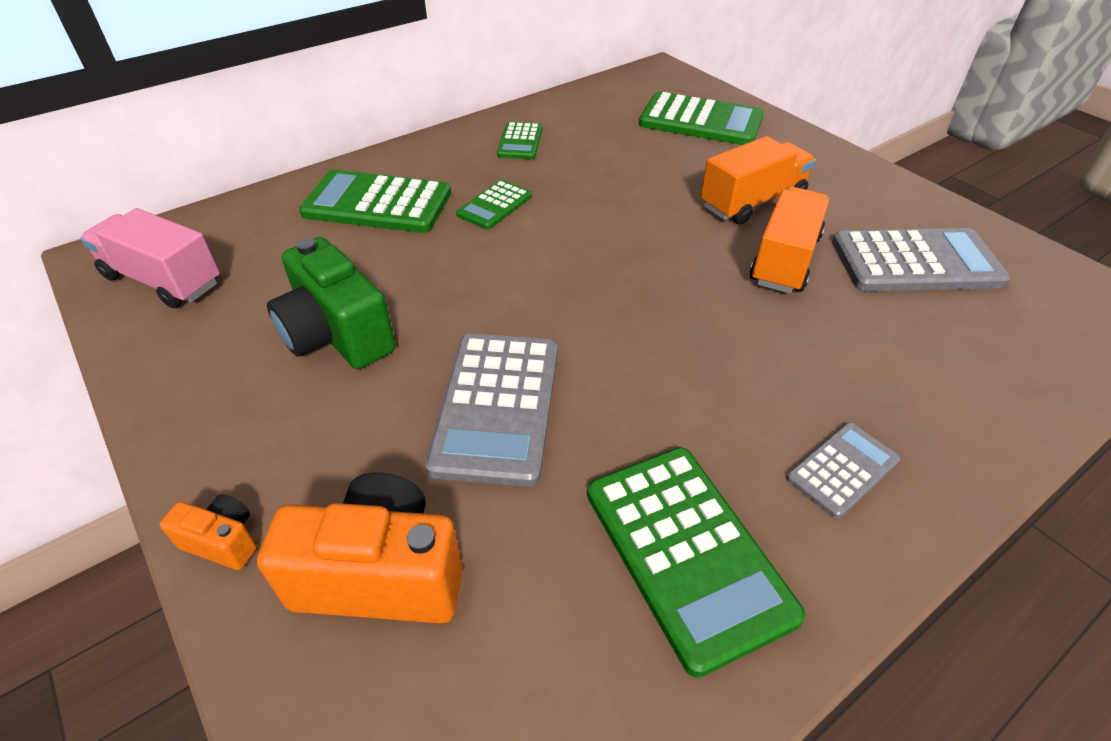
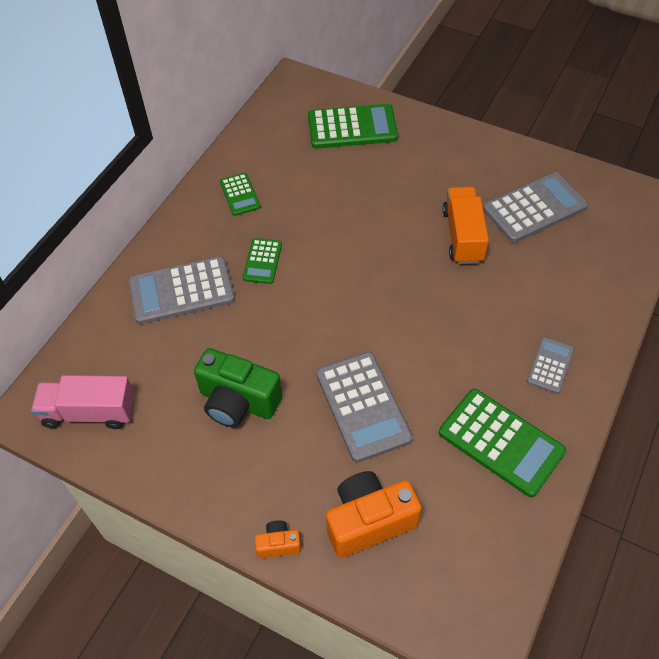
camera: 25 degrees left, 10 degrees up
(377, 203) = (182, 291): green calculator -> grey calculator
(752, 202) = (422, 194): orange truck -> none

